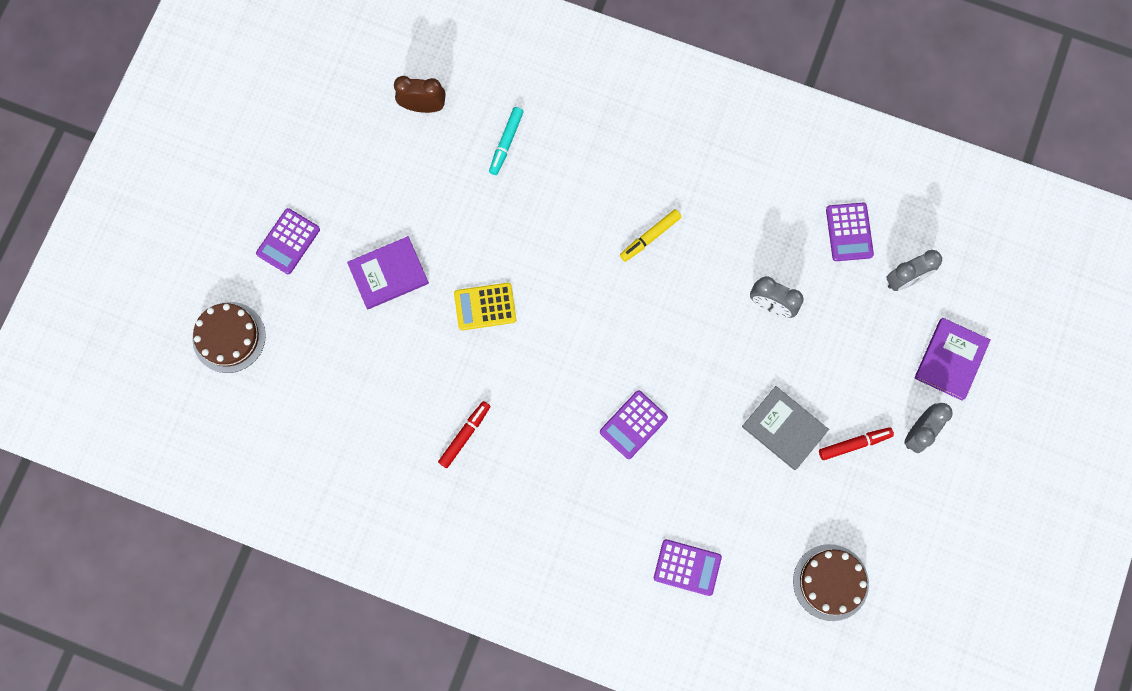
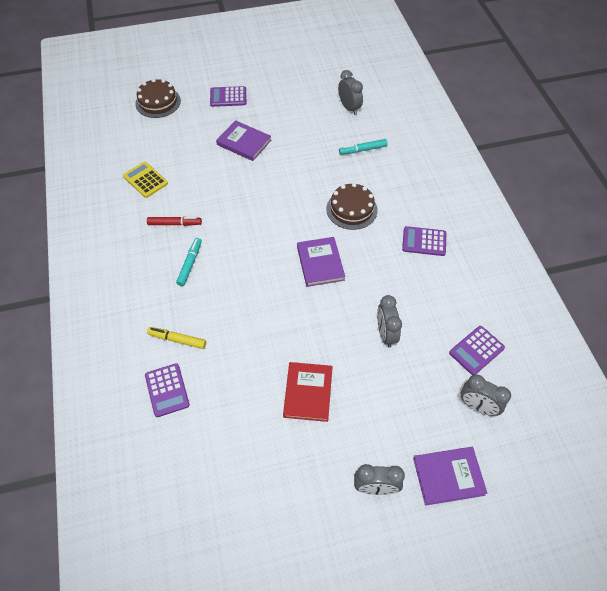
camera: 55 degrees right, 20 degrees down
(423, 106) = (349, 108): brown clock -> grey clock
(485, 307) = (260, 191): yellow calculator -> yellow calculator (145, 180)
(538, 451) = (190, 264): none -> turquoise marker
(633, 425) = (244, 303): purple calculator -> purple calculator (424, 241)
(637, 309) = (320, 263): none -> purple book
(650, 237) = (370, 244): yellow marker -> yellow marker (177, 340)
(784, 428) = (308, 392): grey book -> red book
(830, 582) = (216, 494): brown cake -> brown cake (351, 209)
(854, 444) = (332, 446): red marker -> none

